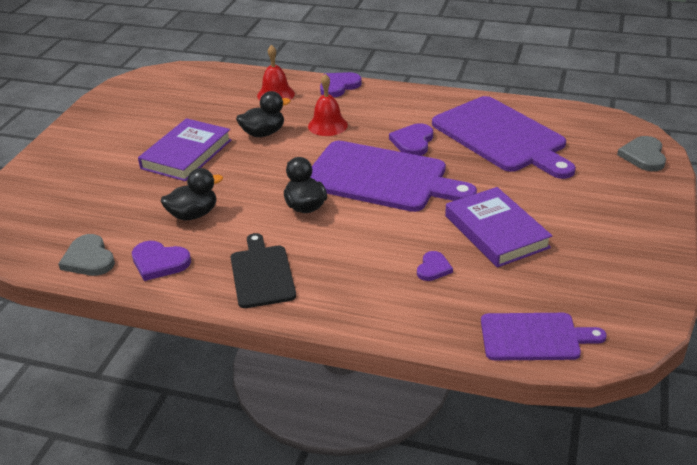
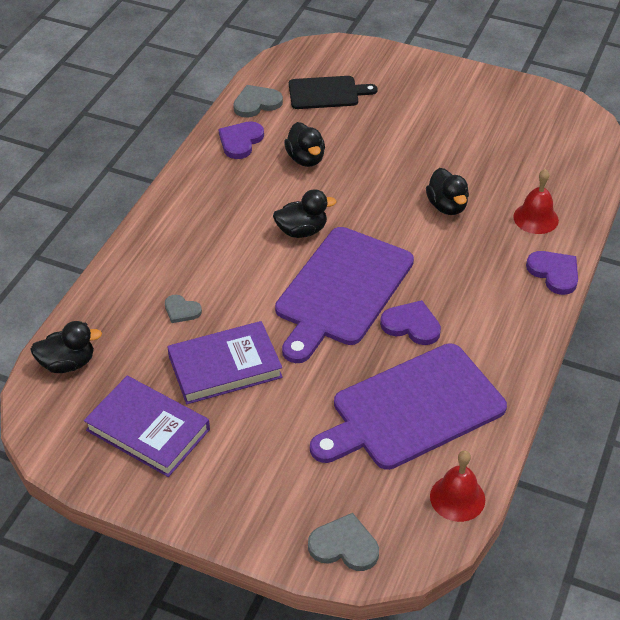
camera: 95 degrees right, 10 degrees up
(186, 154) = (412, 152): purple book -> purple book (148, 430)
(261, 274) = (207, 200): black cutting board -> black cutting board (327, 93)
(327, 125) = (458, 257): red bell -> red bell (457, 498)
(433, 268) = (181, 310): purple heart -> grey heart
(534, 337) = (68, 363): purple cutting board -> black duck

